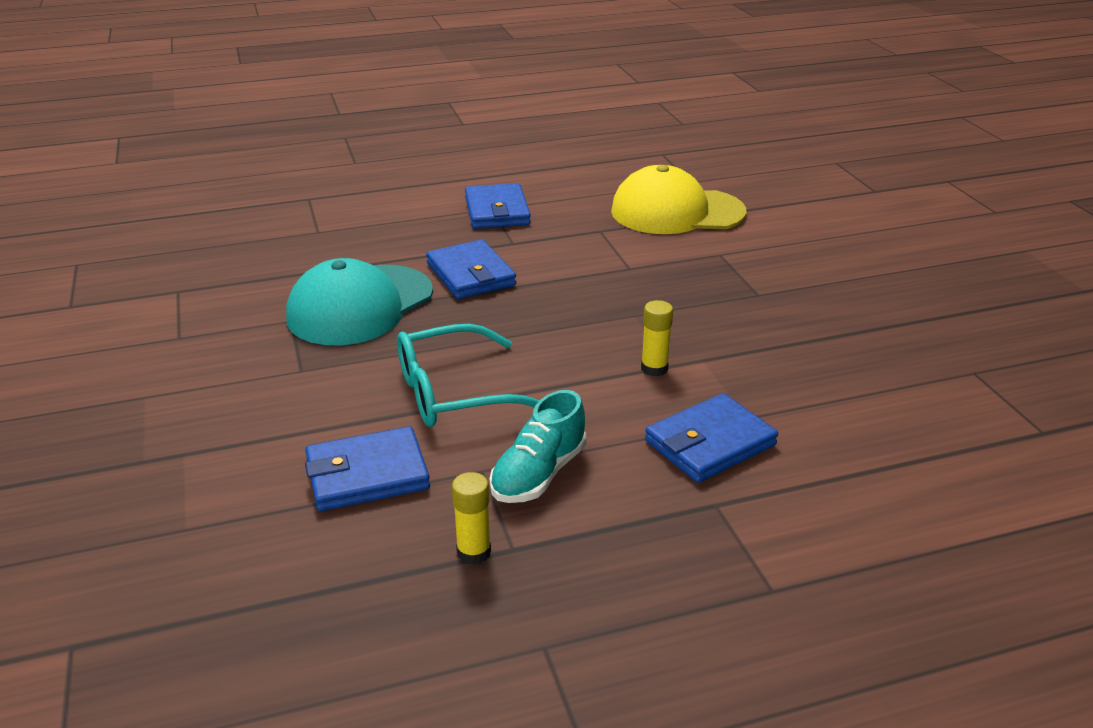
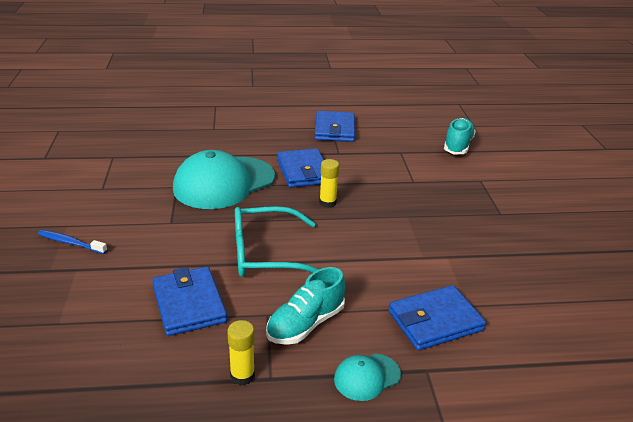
camera: 10 degrees right, 0 degrees up
(160, 420) = (71, 243): none -> blue toothbrush
(367, 474) = (189, 304): blue wallet -> blue wallet turned 75 degrees clockwise
(641, 526) = (367, 377): none -> turquoise cap
(654, 368) = (410, 258): yellow glue stick -> yellow glue stick (327, 203)
(676, 212) = (458, 146): yellow cap -> turquoise shoe

